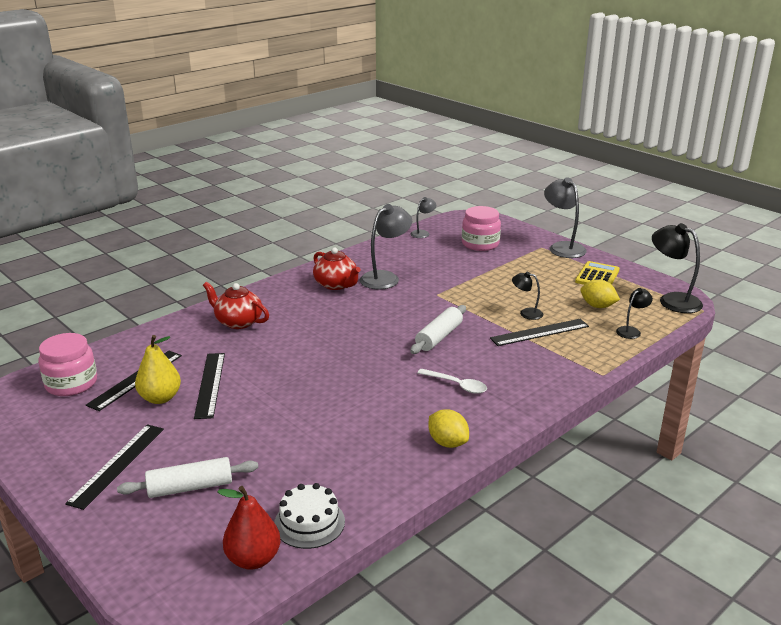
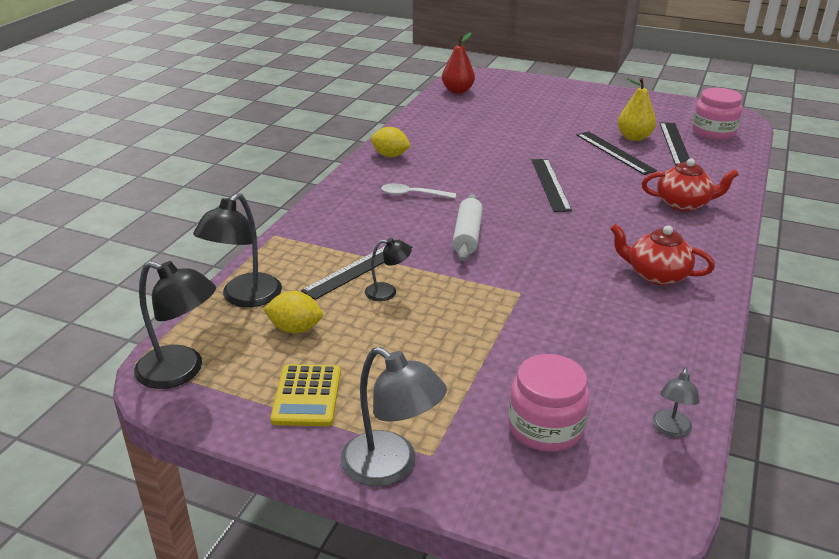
camera: 155 degrees right, 5 degrees up
(117, 464) = (593, 105): black ruler -> black ruler (550, 184)
(190, 487) = (533, 105): white rolling pin -> none
(309, 522) = (444, 106): white cake -> none
(385, 277) = (612, 303): grey lamp -> none
(631, 331) = (245, 298): black lamp -> black lamp, size x1.83

